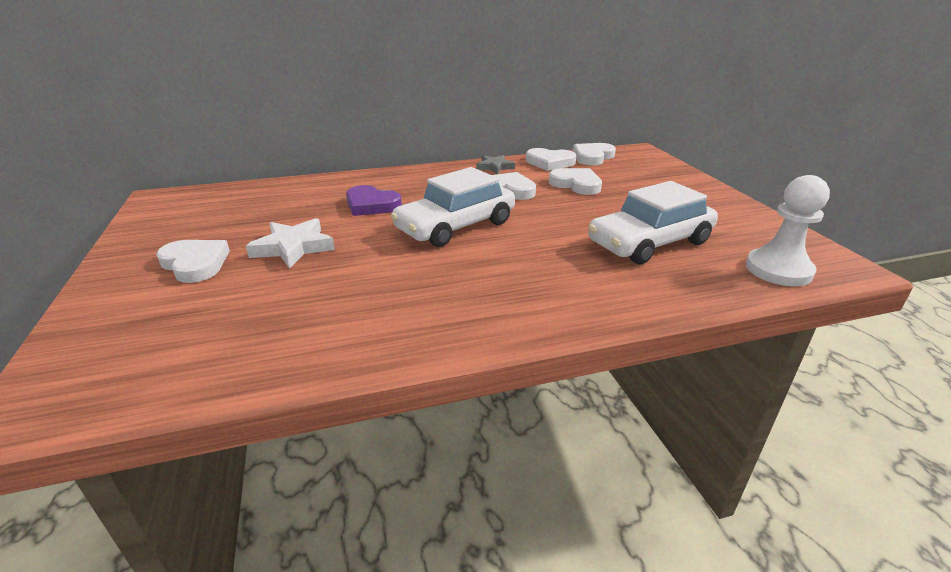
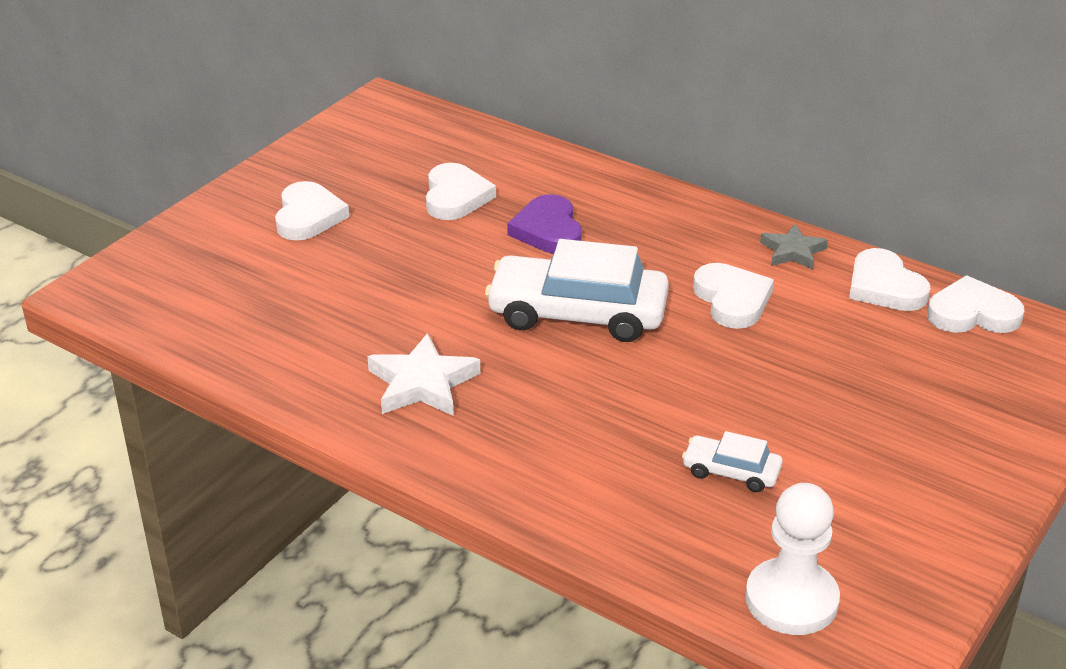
camera: 50 degrees right, 5 degrees up
(293, 247) = (400, 245): white star -> white star (422, 383)
(576, 184) = (835, 343): white heart -> white heart (456, 197)
(649, 242) = (731, 471): white car -> white car, size x0.48

